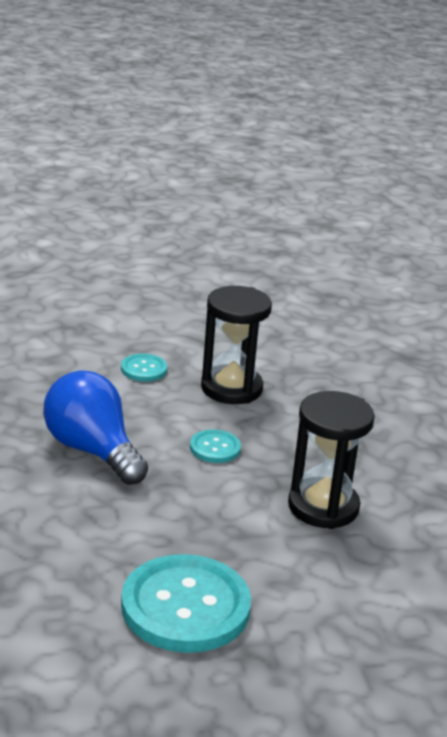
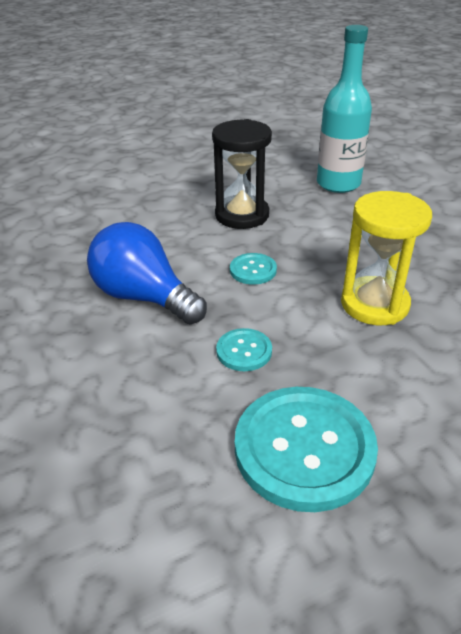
camera: 10 degrees left, 10 degrees up
(144, 369) = (161, 214): turquoise button -> turquoise button (244, 351)
(323, 507) = (374, 304): black hourglass -> yellow hourglass
(361, 375) = (338, 184): none -> turquoise bottle

